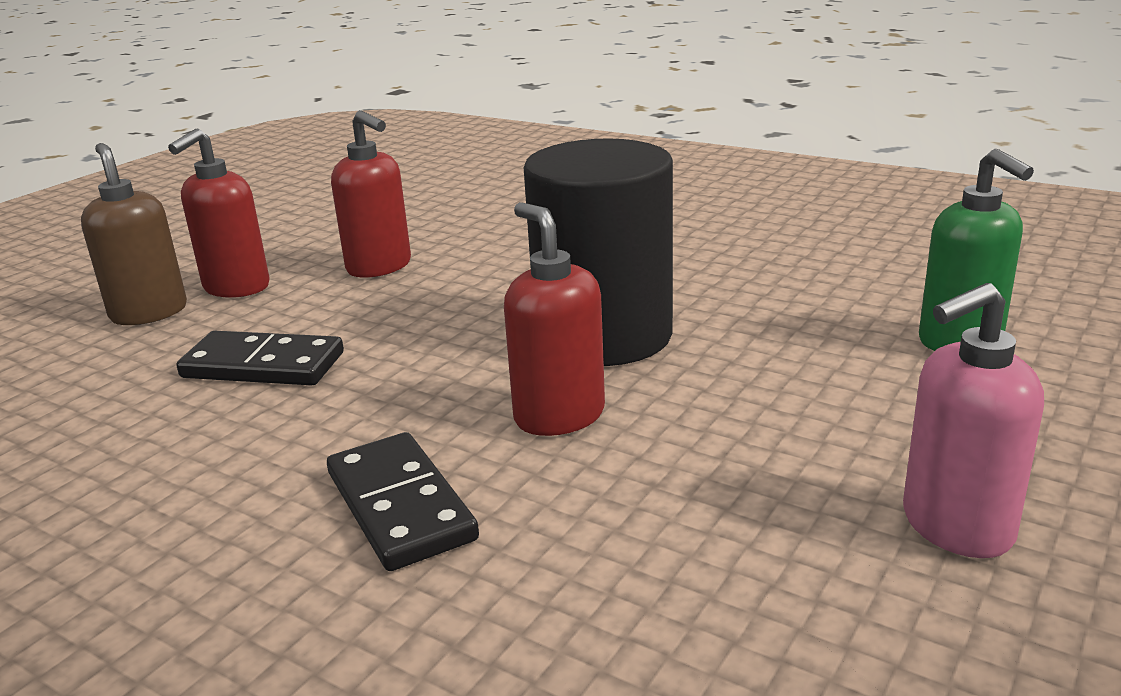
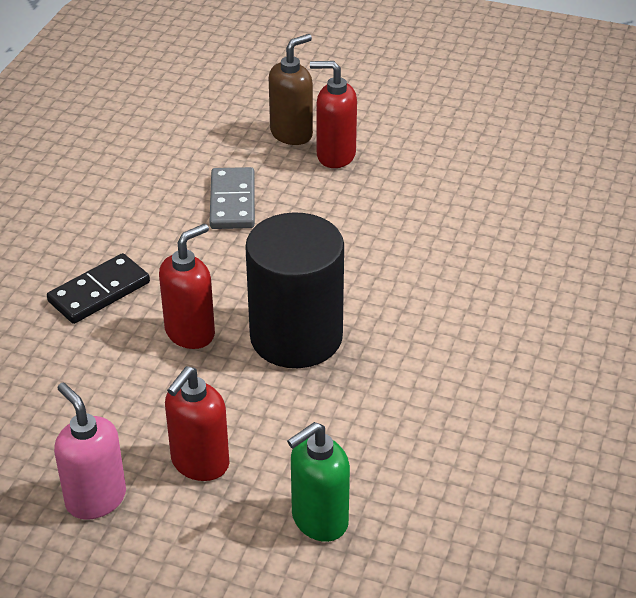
camera: 75 degrees right, 15 degrees up
(263, 365) = (233, 202): black domino -> grey domino
(379, 267) = (384, 209): red soap dispenser -> red soap dispenser (199, 463)

